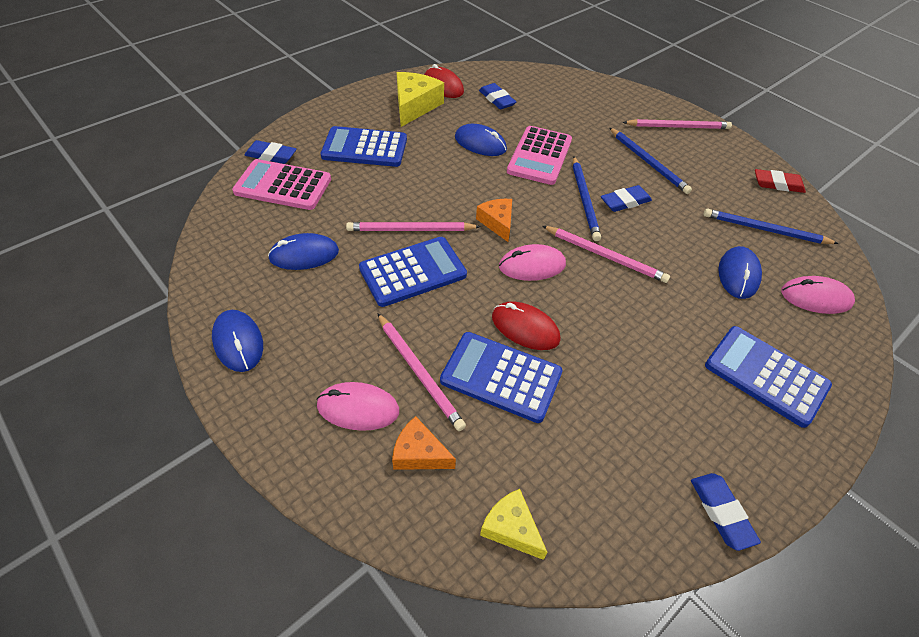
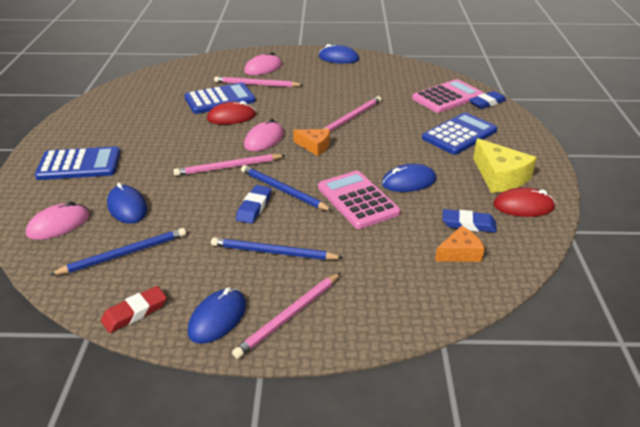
camera: 135 degrees right, 15 degrees down
(304, 255) = (375, 85): blue mouse -> blue mouse (217, 318)
(413, 272) = (317, 106): blue calculator -> none
(419, 453) = (222, 71): orange cheese -> orange cheese (460, 253)
(511, 528) = (165, 75): yellow cheese -> none
(721, 512) = (80, 113): blue eraser -> none

